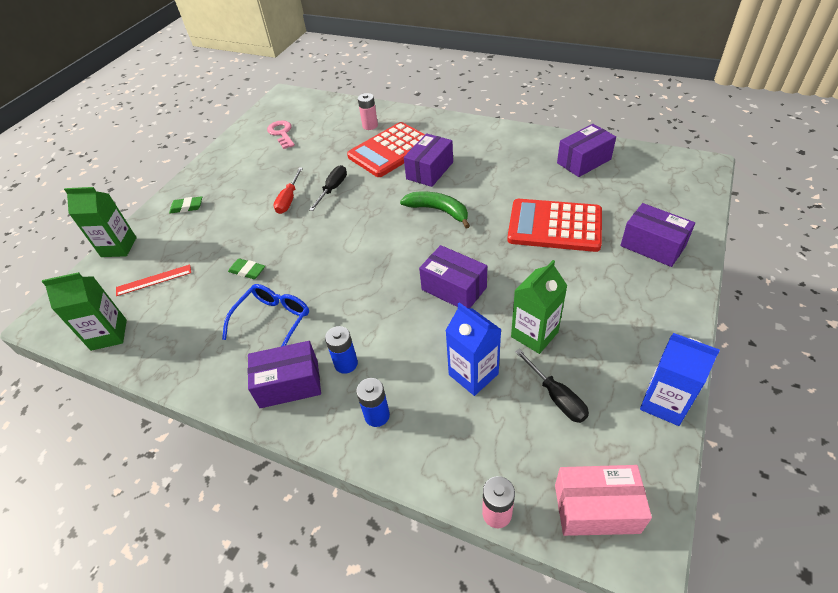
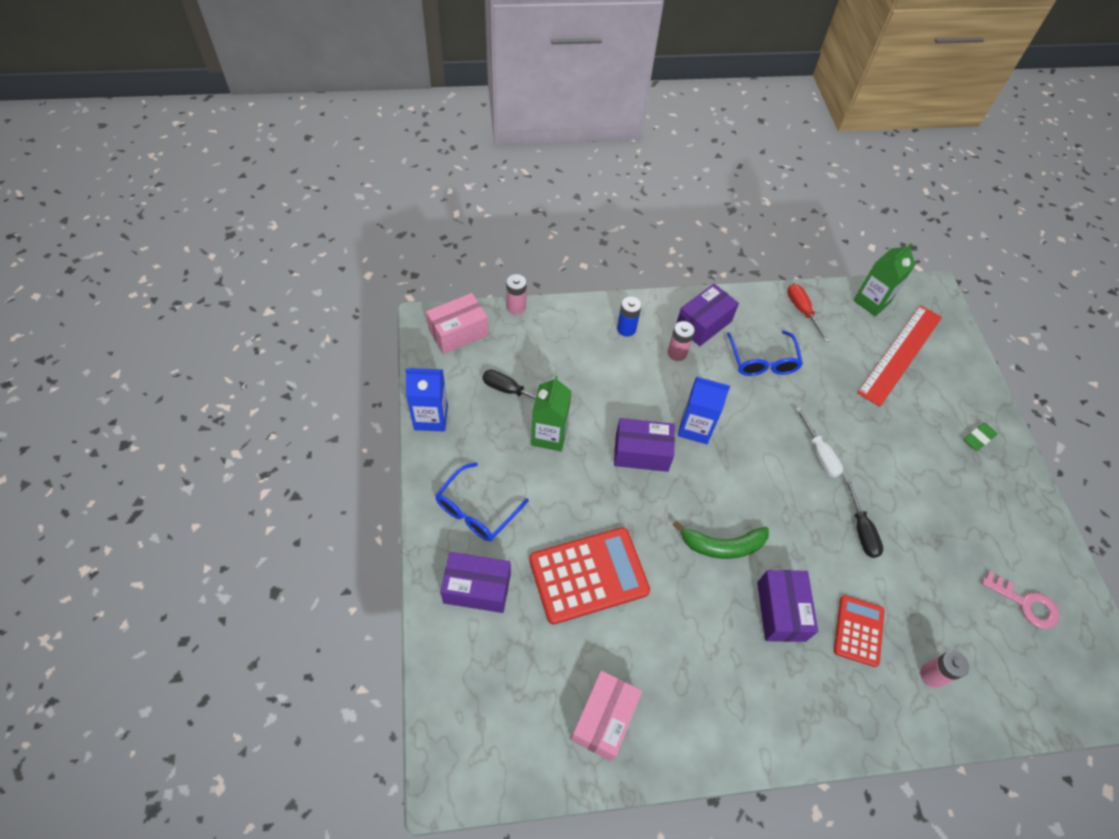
camera: 140 degrees right, 10 degrees up
(119, 247) = (975, 369): green carton -> none
(154, 280) = (900, 354): red ruler -> red ruler, size x2.00
(247, 271) = (834, 395): green eraser -> none
(289, 199) = (890, 493): red screwdriver -> red screwdriver (802, 311)
(309, 237) = (819, 453): none -> white screwdriver
(346, 364) = (677, 353): blue battery -> pink battery
(390, 150) = (858, 630): red calculator -> red calculator, size x0.58
(473, 374) = (578, 383): blue carton -> blue carton (695, 428)
(584, 161) = (604, 719): purple box -> pink box
(636, 297) = (476, 511): none -> blue glasses

